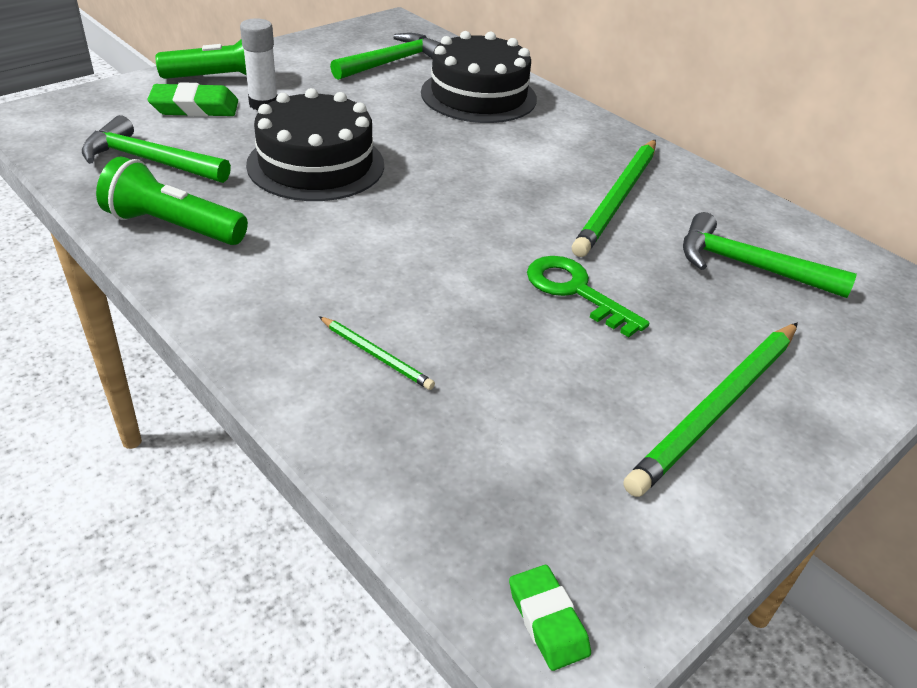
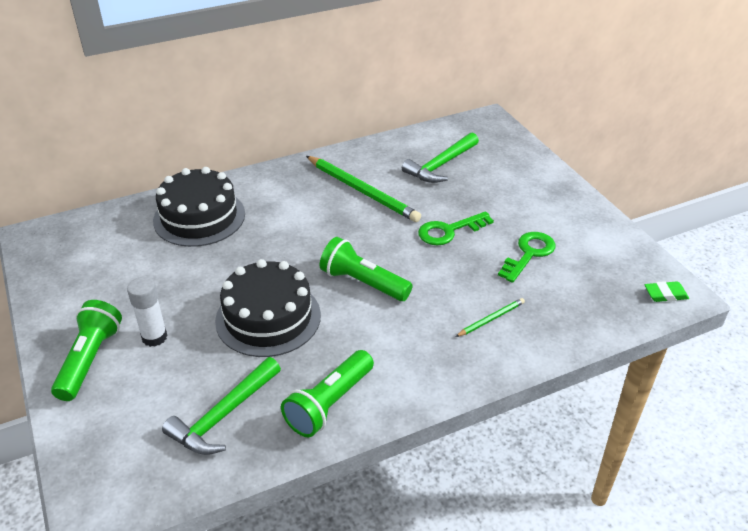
camera: 70 degrees left, 0 degrees up
(195, 107) = (138, 382): green eraser -> none
(392, 62) = (115, 251): green hammer -> none
(410, 224) = (363, 283): none -> green flashlight
(568, 390) = (529, 254): none -> green key
(717, 408) = (547, 210): green pencil -> none

